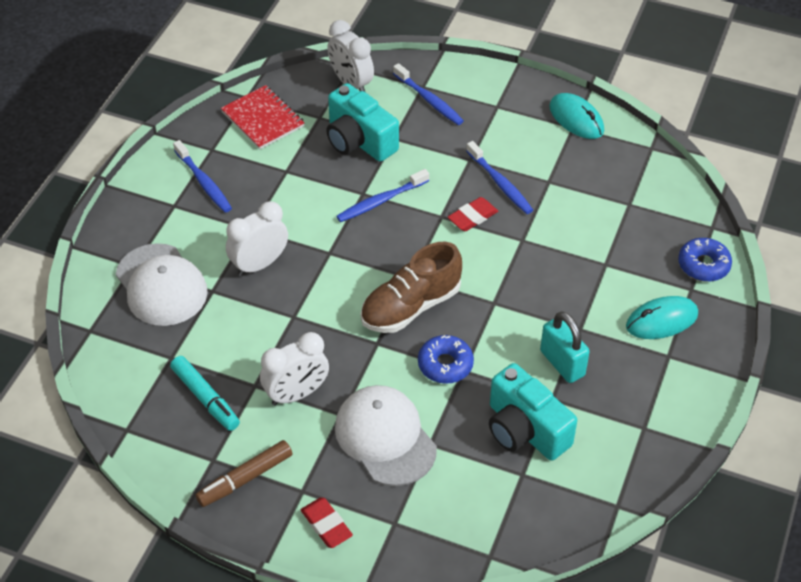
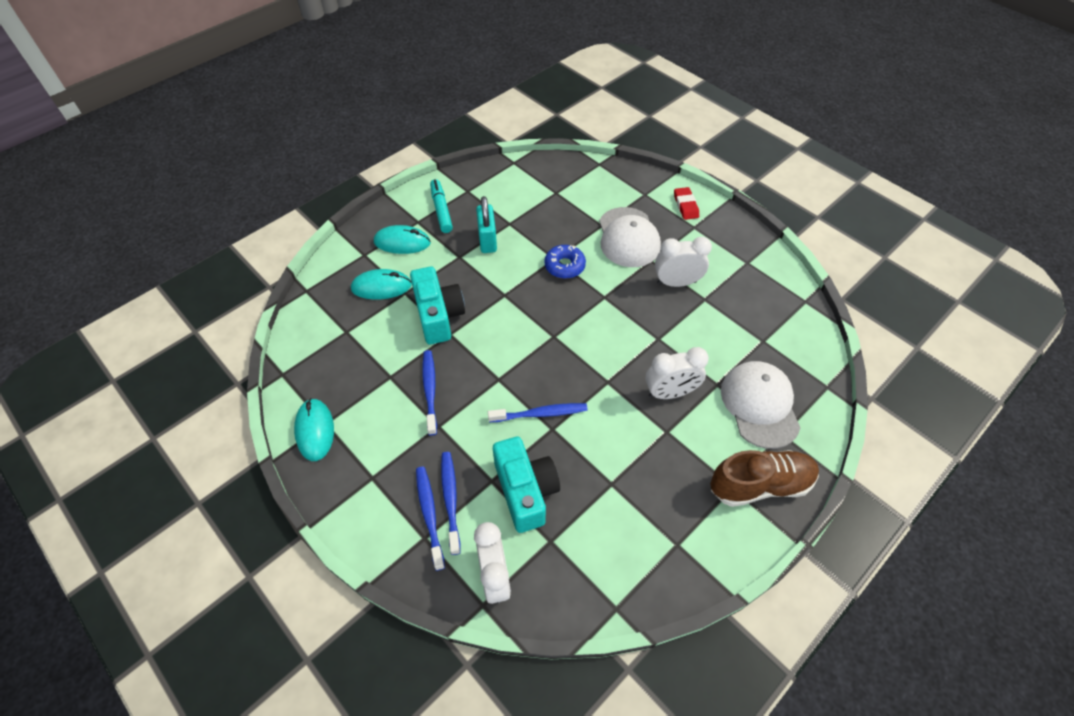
camera: 155 degrees left, 5 degrees up
(204, 182) = (696, 503): blue toothbrush -> blue toothbrush (450, 499)
(205, 398) = (743, 302): turquoise marker -> turquoise marker (441, 210)
(245, 478) = (728, 245): brown marker -> none
(263, 119) = (610, 564): red notebook -> none
(410, 307) = (566, 313): brown shoe -> brown shoe (760, 485)
(472, 217) = (474, 368): red eraser -> none
(525, 430) = (538, 213): turquoise camera -> turquoise camera (438, 316)
(636, 260) = (381, 287): none -> turquoise mouse
(703, 265) = (340, 267): blue donut -> none

